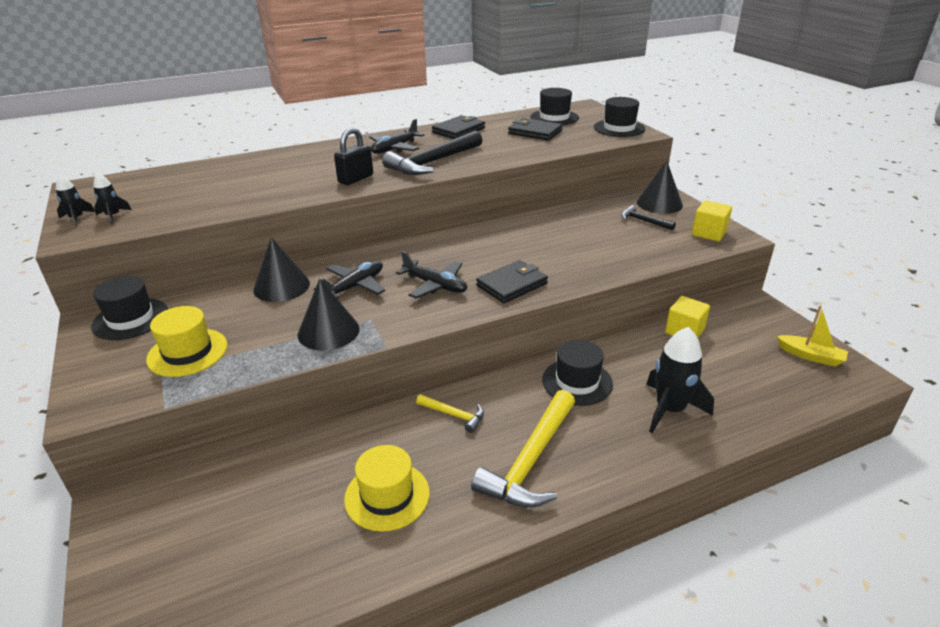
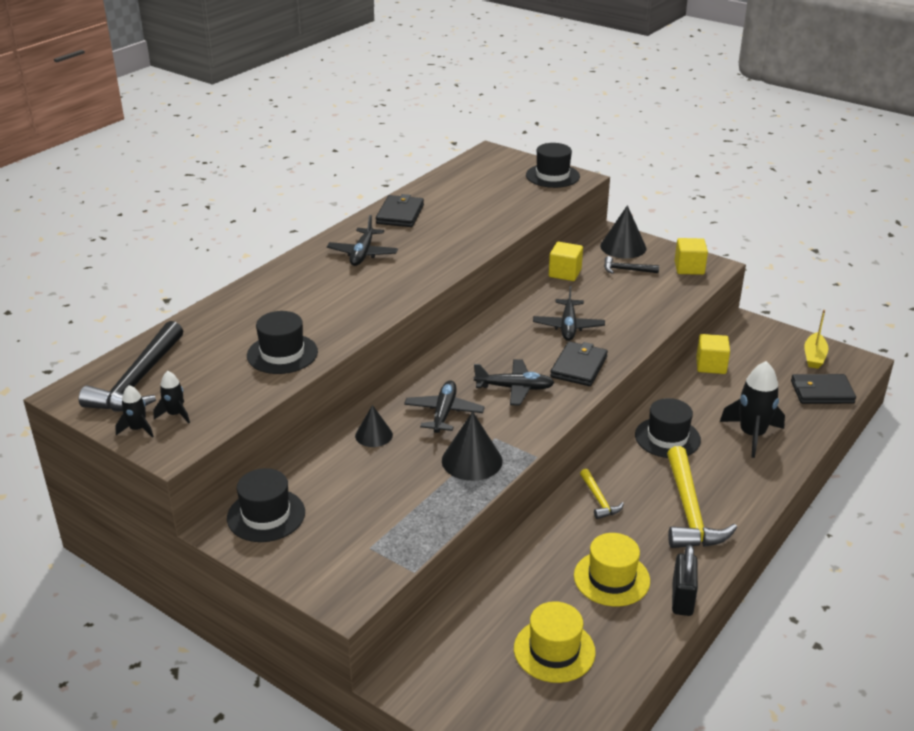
camera: 30 degrees left, 0 degrees up
(187, 352) = (369, 523): yellow hat -> yellow hat (554, 650)
(281, 286) = (374, 435): black cone -> black cone, size x0.63
(356, 179) = (371, 301): black padlock -> black padlock (682, 599)
(433, 162) = (423, 261): black hammer -> black hammer (138, 380)
(454, 415) = (599, 500): yellow hammer -> yellow hammer turned 75 degrees clockwise
(534, 132) = (479, 199): black wallet -> black wallet (822, 392)
(539, 250) = (568, 326): none -> black plane
(554, 118) = (477, 175): black hat -> black hat (282, 354)
(583, 211) = (565, 273): none -> yellow cube
(810, 356) = (814, 356): yellow boat -> yellow boat turned 105 degrees clockwise

